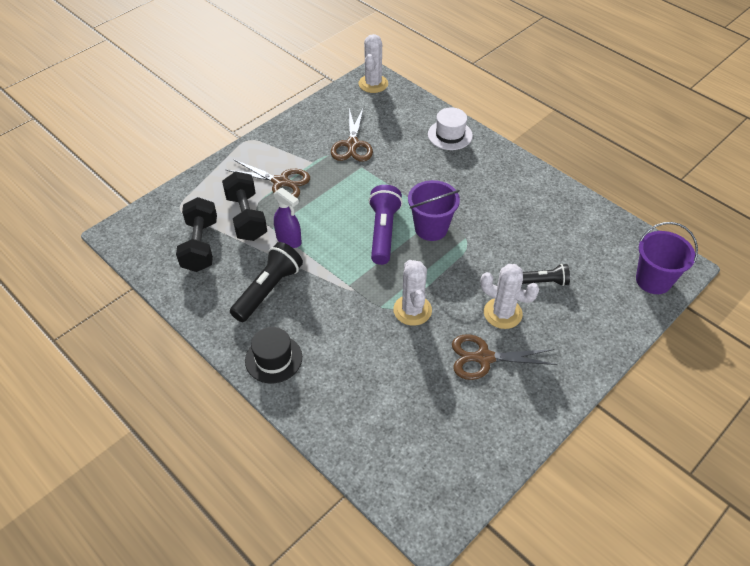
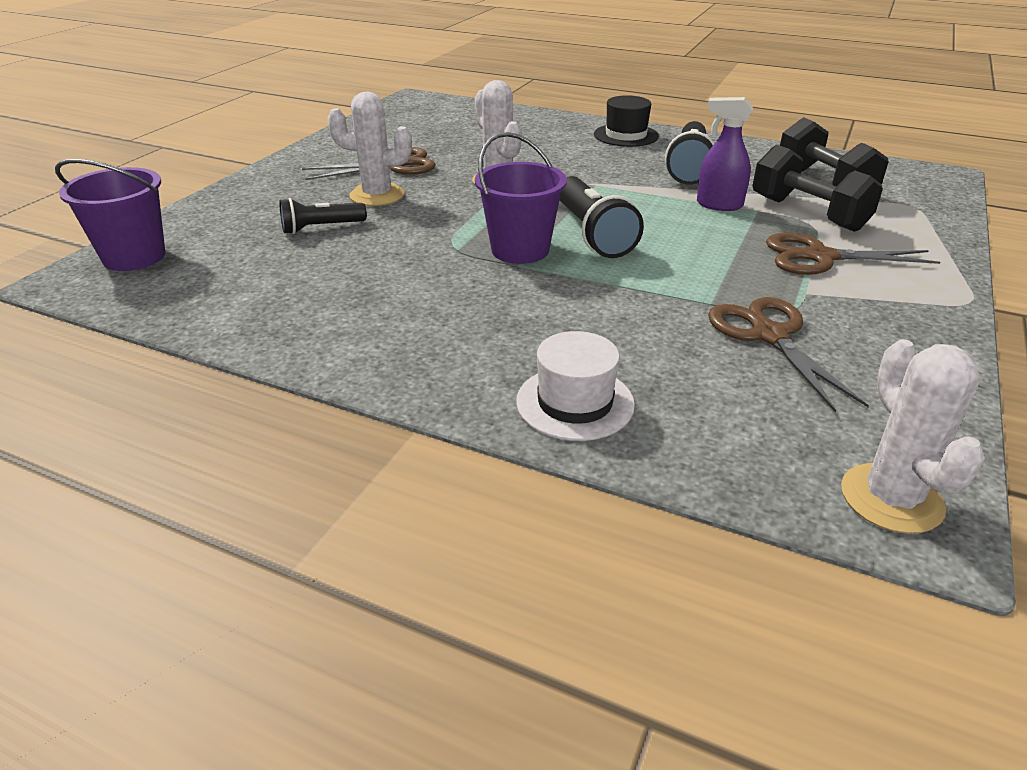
camera: 160 degrees right, 15 degrees down
(383, 232) = (592, 234): purple flashlight -> black flashlight

